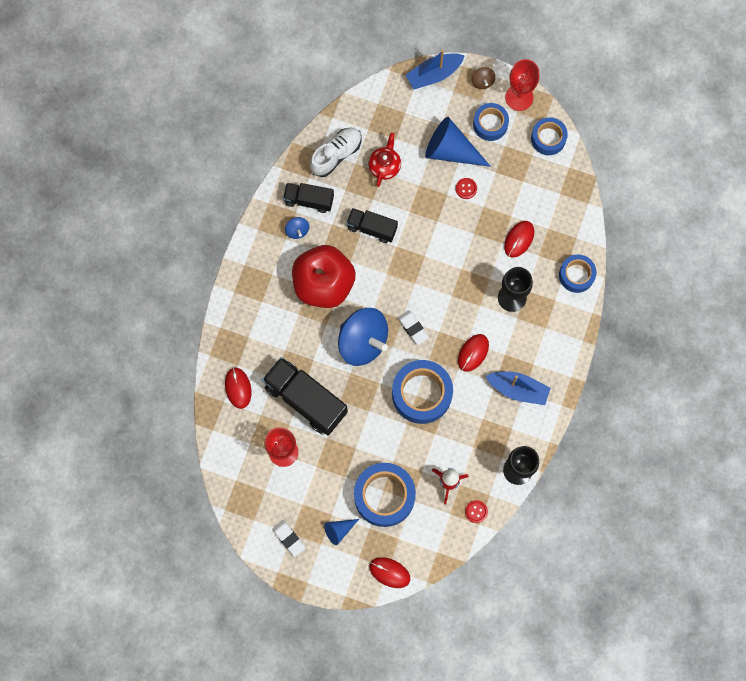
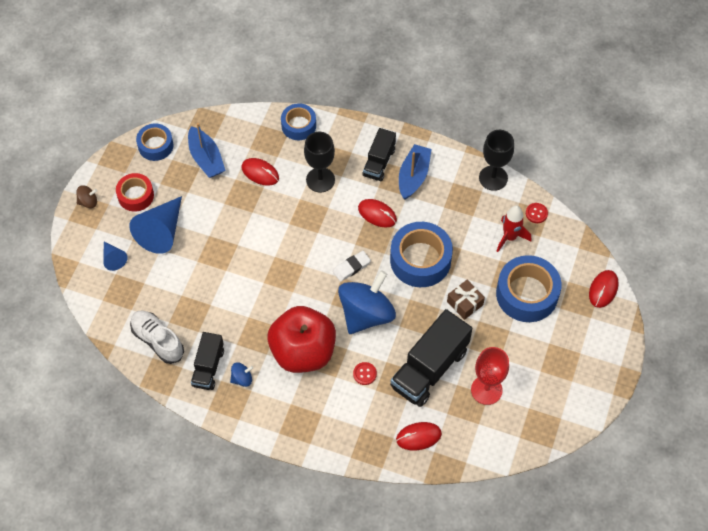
camera: 90 degrees left, 15 degrees down
(289, 538) = (577, 383): white eraser -> none
(339, 530) = (565, 336): blue cone -> blue cone (113, 259)
(372, 228) = (243, 305): black truck -> black truck (379, 162)
(374, 435) = (465, 303): none -> brown gift
(385, 166) = (174, 293): red teapot -> none
(434, 74) = (75, 246): blue boat -> blue boat (206, 158)
(466, 188) = (204, 218): red button -> red button (364, 374)
(490, 124) = (136, 196): blue tape -> red tape
(519, 97) = (109, 170): red goblet -> none

